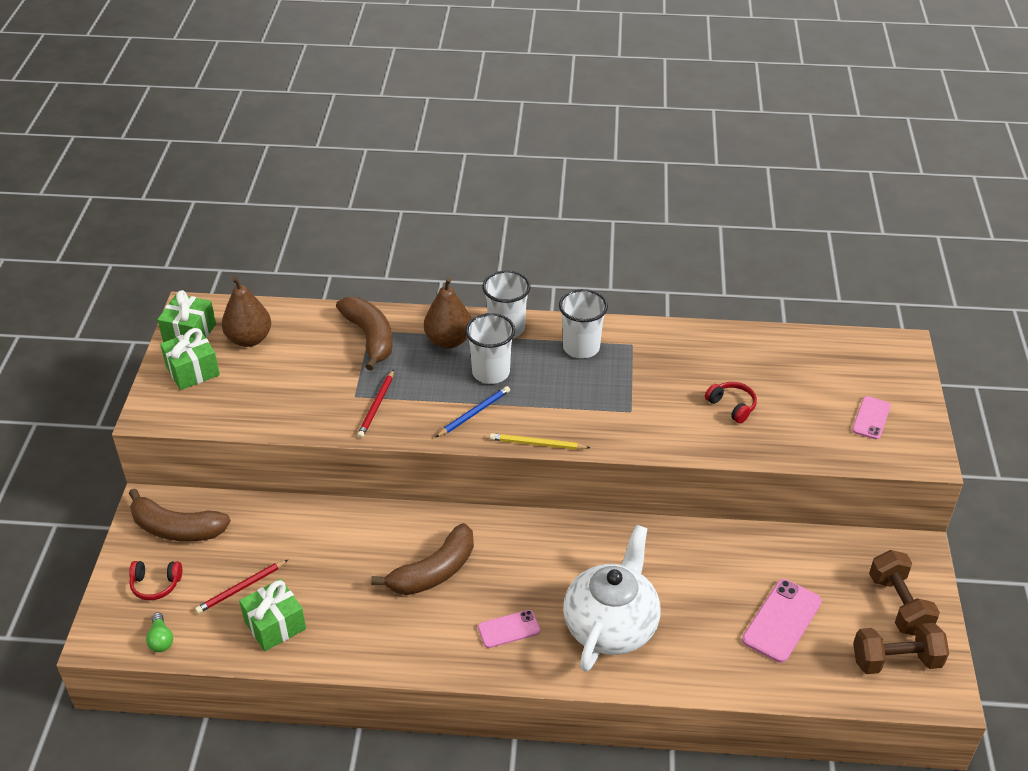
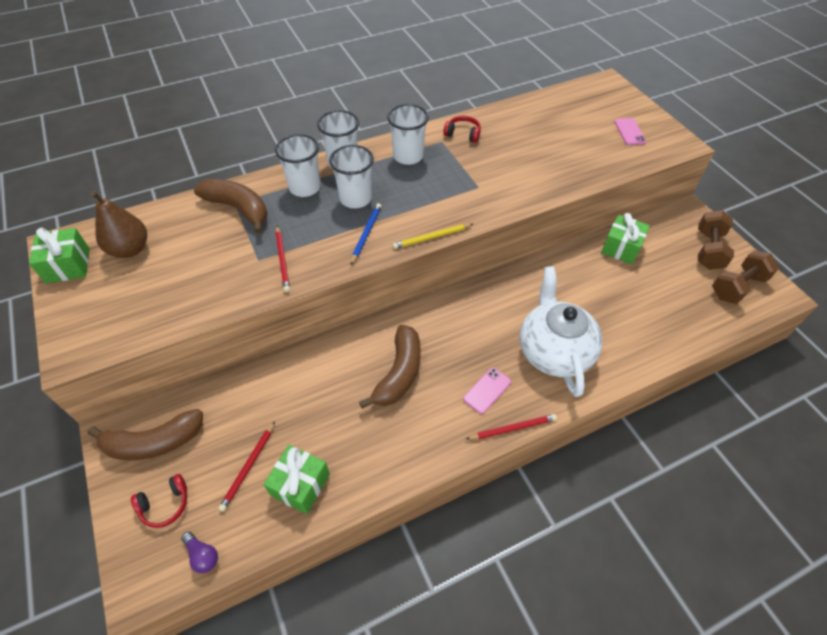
camera: 30 degrees left, 10 degrees up
(161, 639) = (202, 555): green light bulb -> purple light bulb
(192, 371) = (92, 297): green gift -> green gift (621, 248)
(448, 340) = (305, 187): brown pear -> white cup
(506, 675) = (512, 428): none -> red pencil
(732, 406) = (541, 157): red headphones -> red headphones (463, 134)
(782, 621) = (654, 293): pink phone -> none
(899, 605) = (708, 250): brown dumbbell -> brown dumbbell turned 60 degrees clockwise

